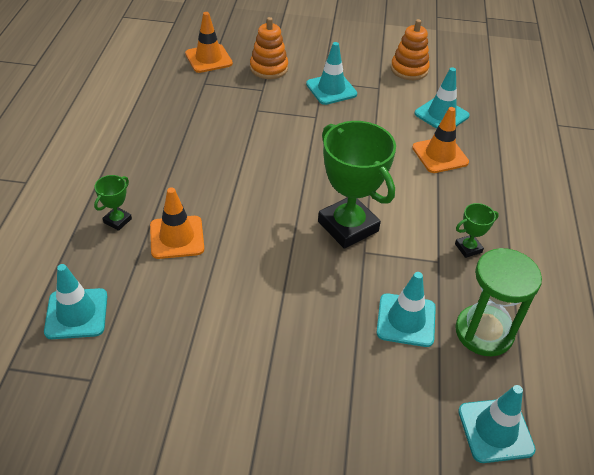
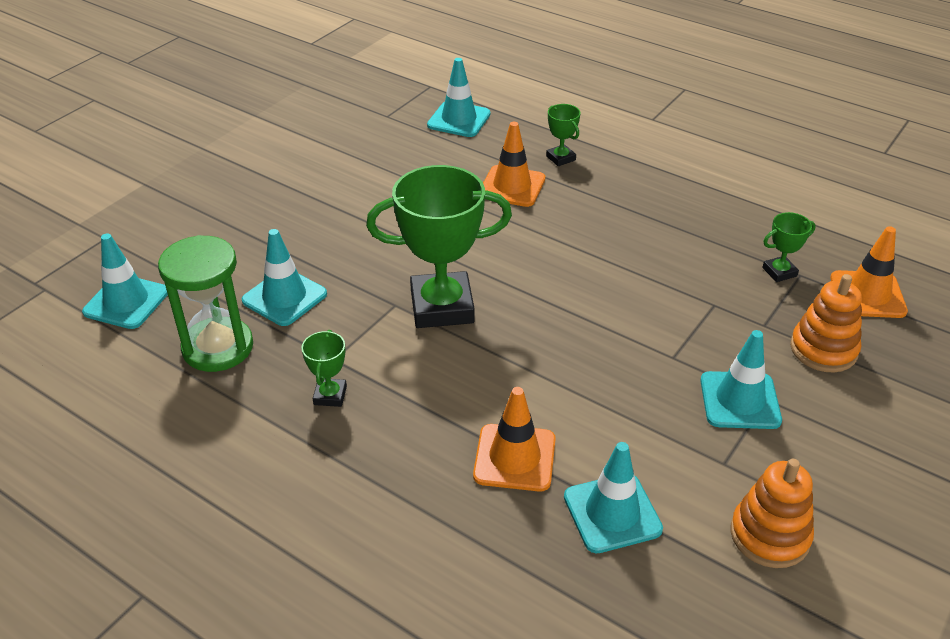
camera: 120 degrees right, 5 degrees down
(207, 90) = (779, 272): none -> green trophy

